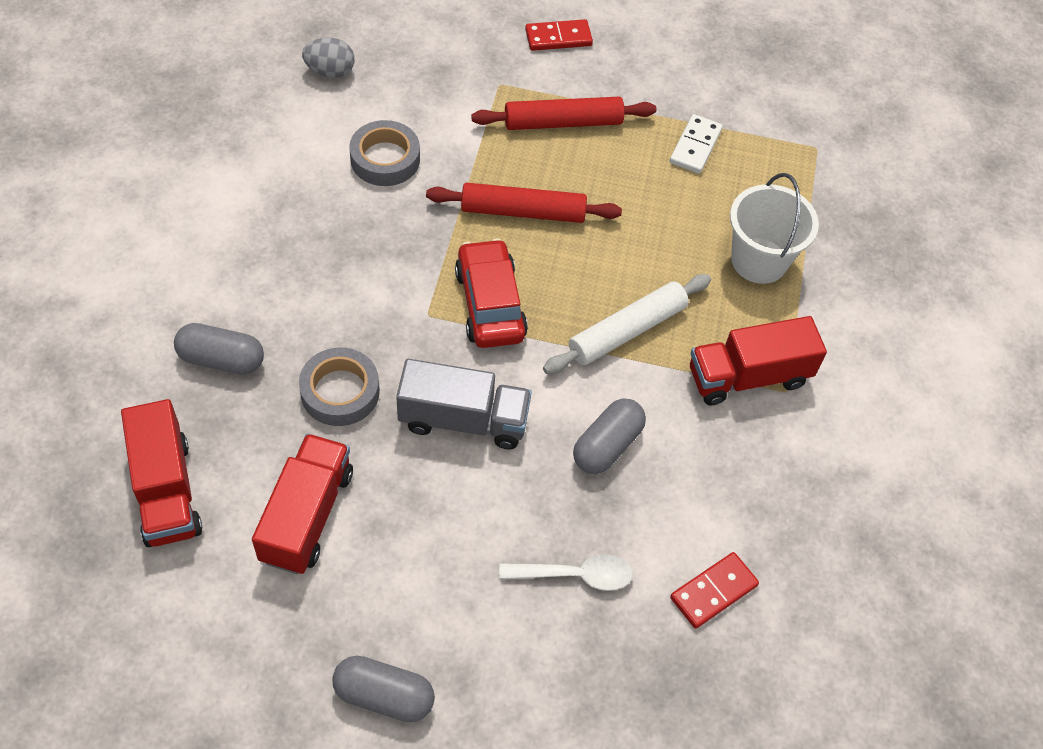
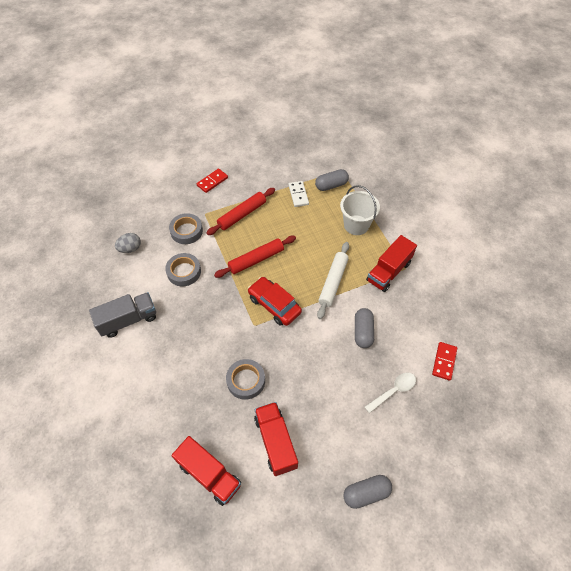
camera: 30 degrees left, 0 degrees up
(221, 359) = (186, 401): grey capsule -> grey capsule (331, 185)
(444, 96) = (186, 231): none -> grey tape
(463, 420) = (303, 358): grey truck -> grey truck (128, 320)

